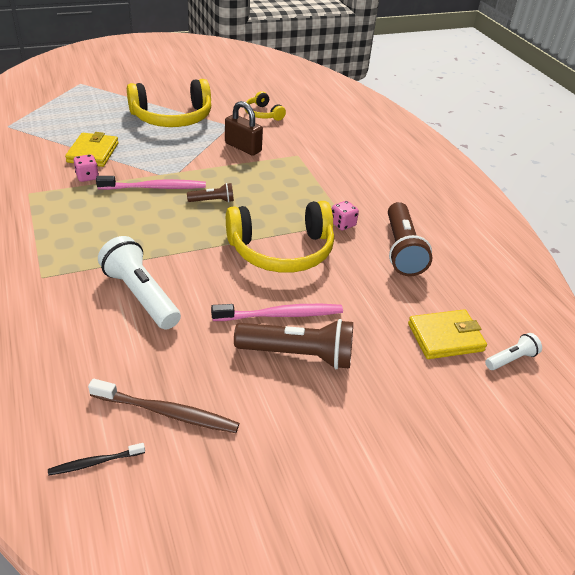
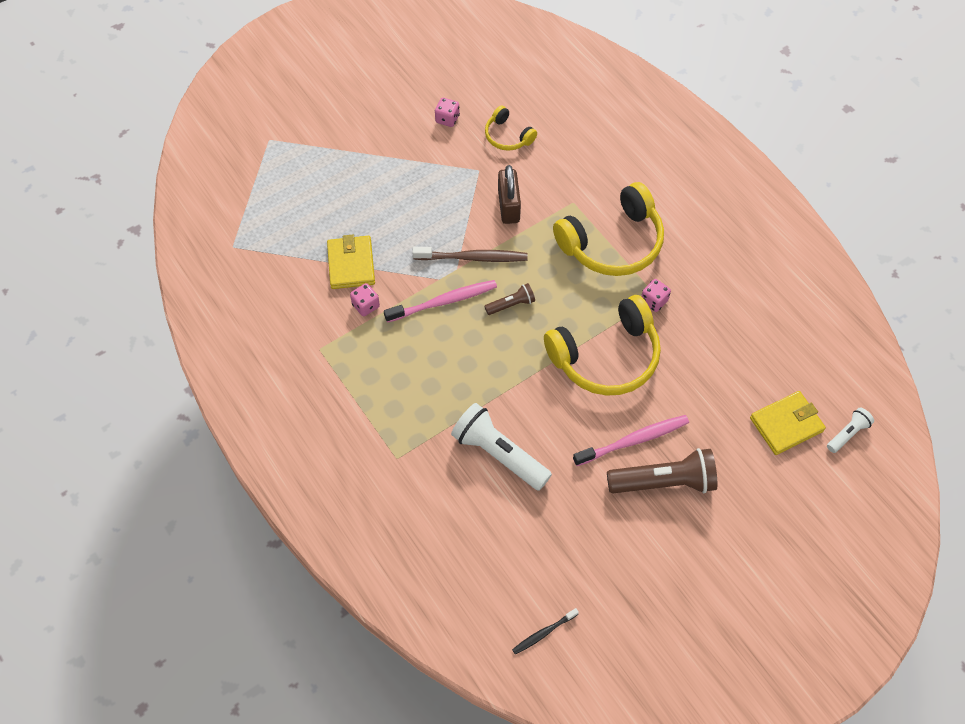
camera: 10 degrees left, 20 degrees up
(167, 413) = (579, 572): brown toothbrush -> brown toothbrush (473, 258)
(172, 117) = (408, 175): yellow headphones -> yellow headphones (613, 243)
(221, 98) = (447, 119): none -> pink dice
(243, 147) = (508, 206): brown padlock -> brown padlock turned 60 degrees clockwise
(402, 250) = (722, 322): brown flashlight -> none

